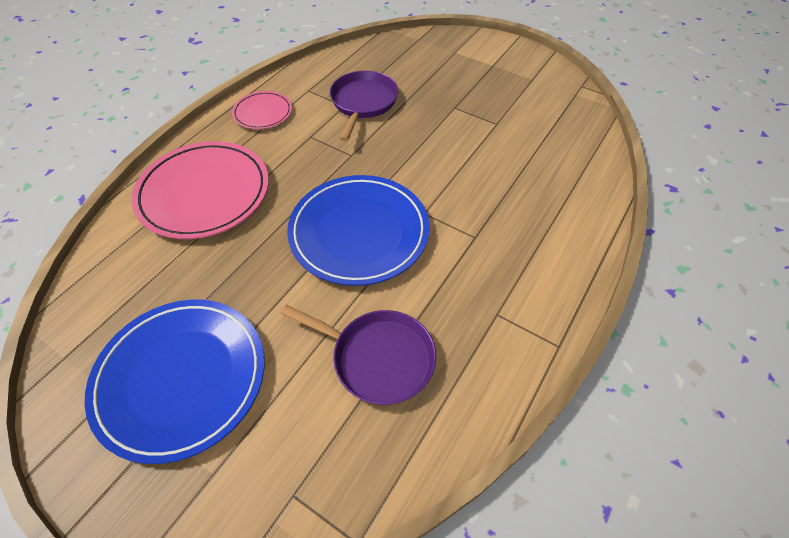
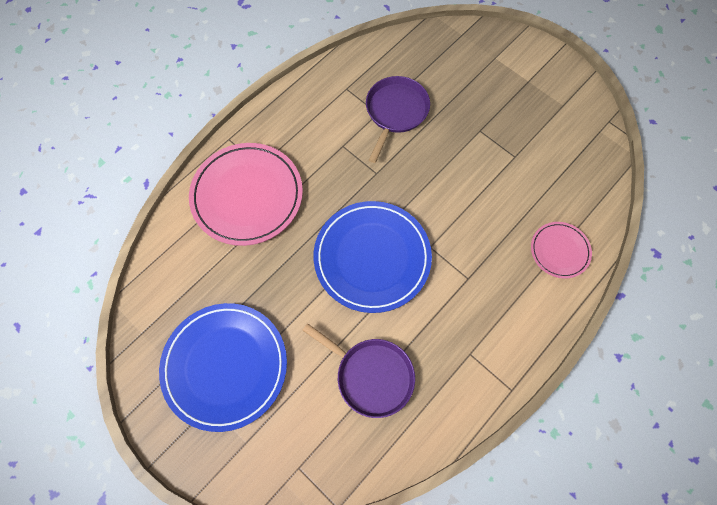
camera: 10 degrees right, 15 degrees up
(263, 113) = (302, 111): pink plate -> pink plate (559, 251)

